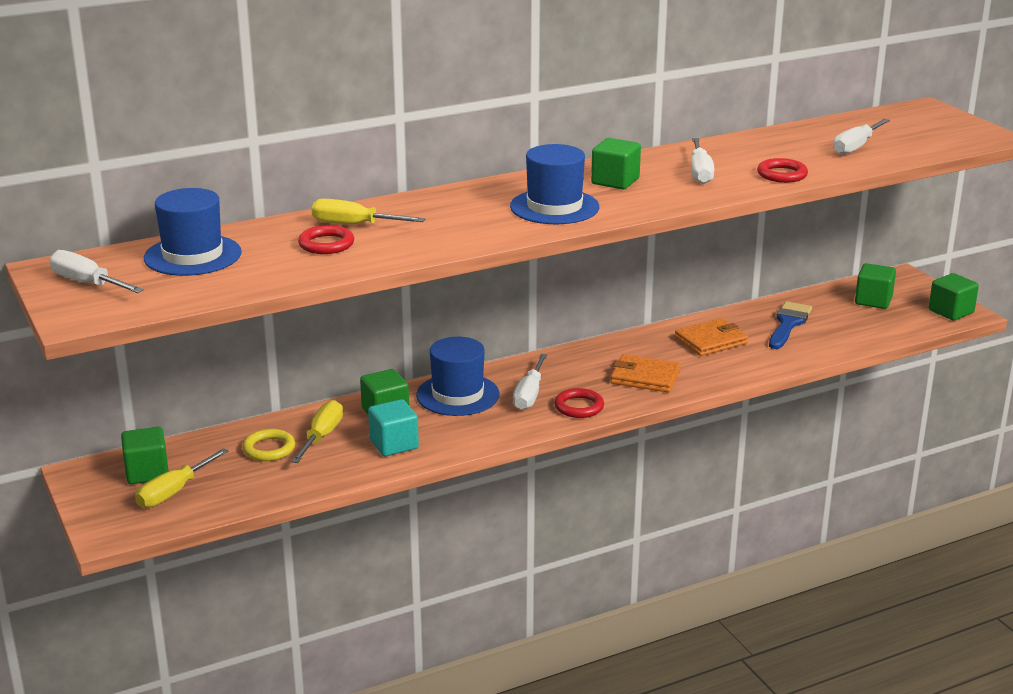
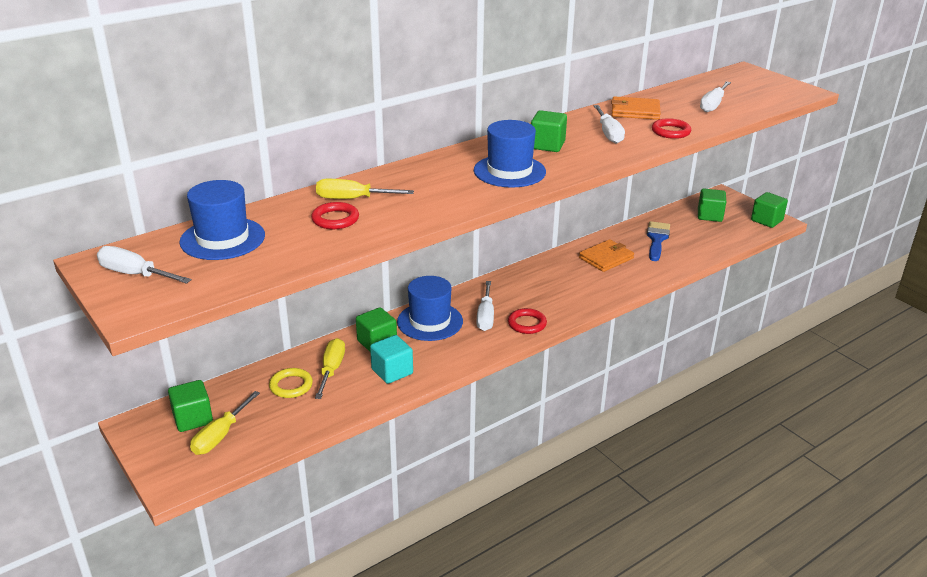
camera: 10 degrees left, 5 degrees up
(645, 377) = (568, 293): orange wallet -> orange wallet (635, 111)

